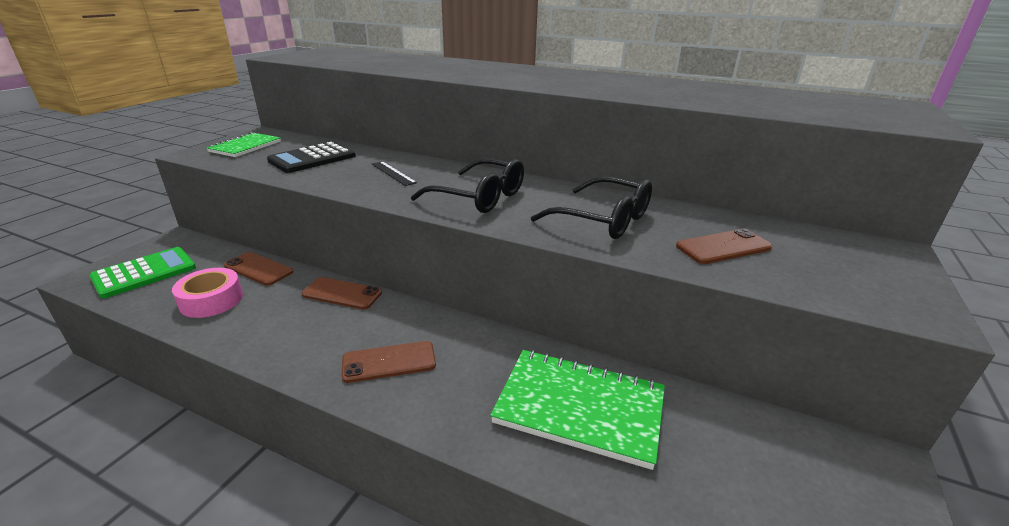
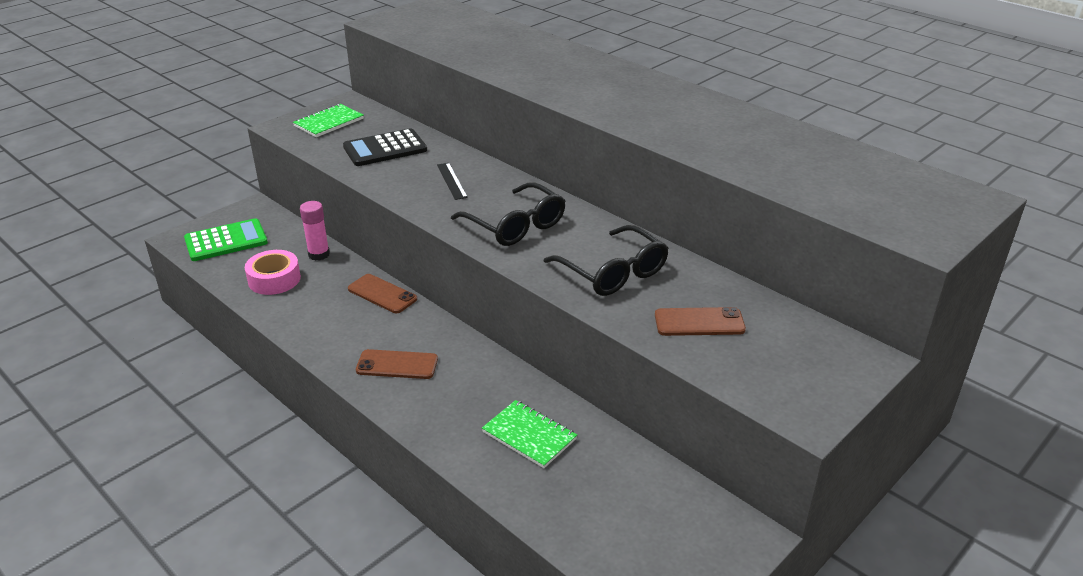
camera: 20 degrees right, 5 degrees up
(258, 269) = (319, 254): brown phone -> pink glue stick
(579, 408) = (529, 435): green notebook -> green notebook, size x0.61

